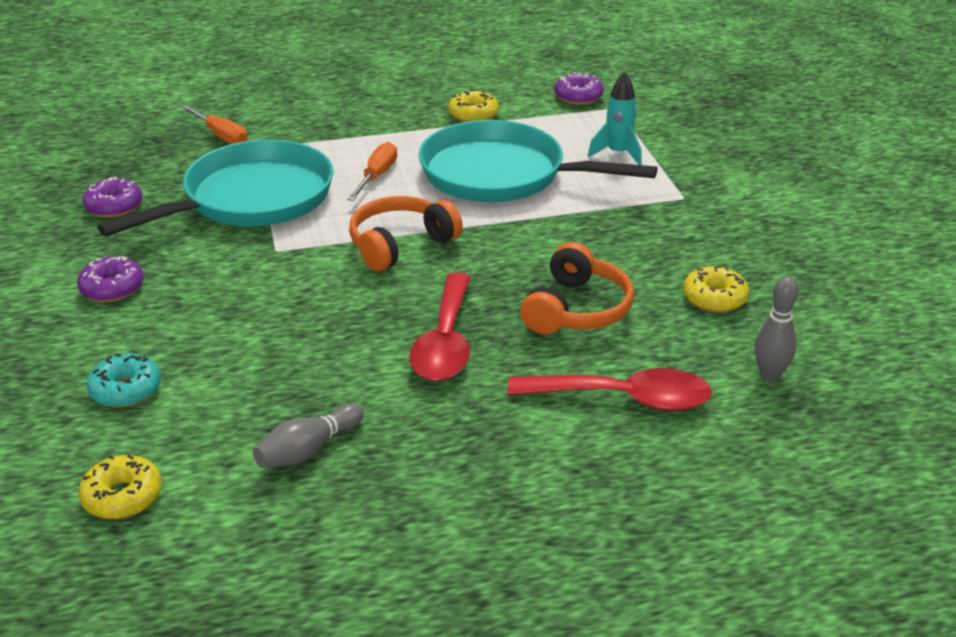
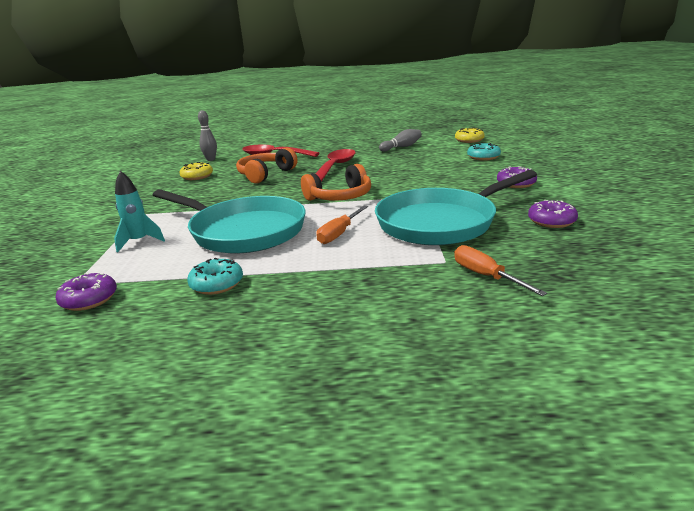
camera: 165 degrees left, 10 degrees down
(473, 115) = (217, 284): yellow donut -> turquoise donut

